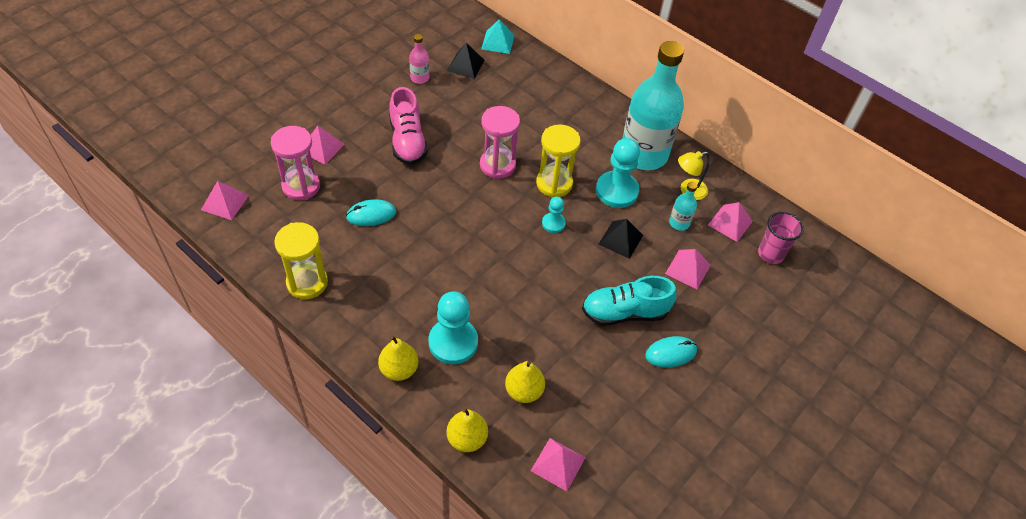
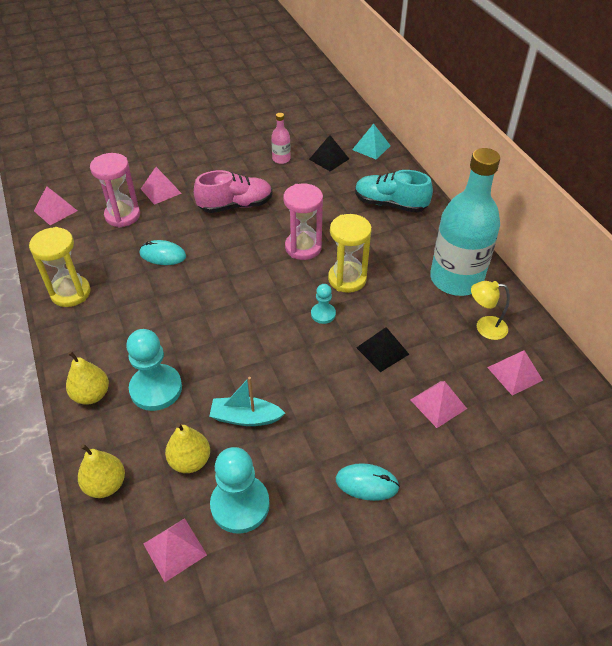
camera: 30 degrees right, 5 degrees down
(407, 141) = (235, 205): pink shoe -> pink shoe turned 120 degrees counterclockwise
(545, 338) = (245, 417): none -> turquoise boat
(616, 191) = (406, 304): turquoise pawn -> turquoise pawn (240, 505)
(624, 312) = (342, 423): turquoise shoe -> turquoise shoe (390, 204)
(679, 223) = (456, 355): turquoise bottle -> none
(770, 254) = (545, 421): pink cup -> none

